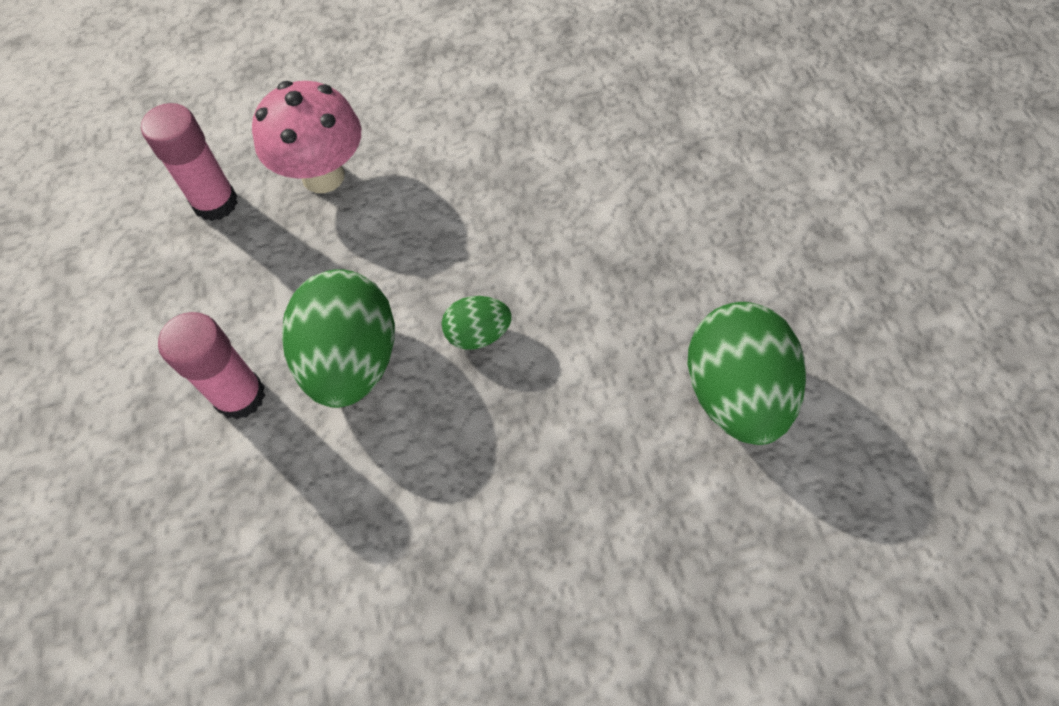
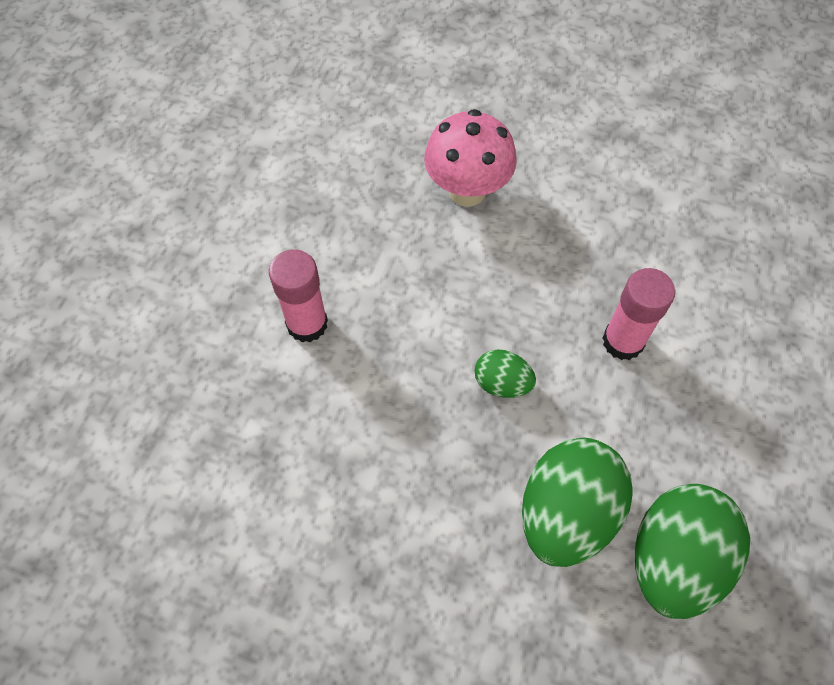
camera: 35 degrees right, 0 degrees up
(215, 203) = (378, 169): pink glue stick -> pink glue stick (623, 341)
(351, 360) = (397, 346): green egg -> green egg (566, 513)

